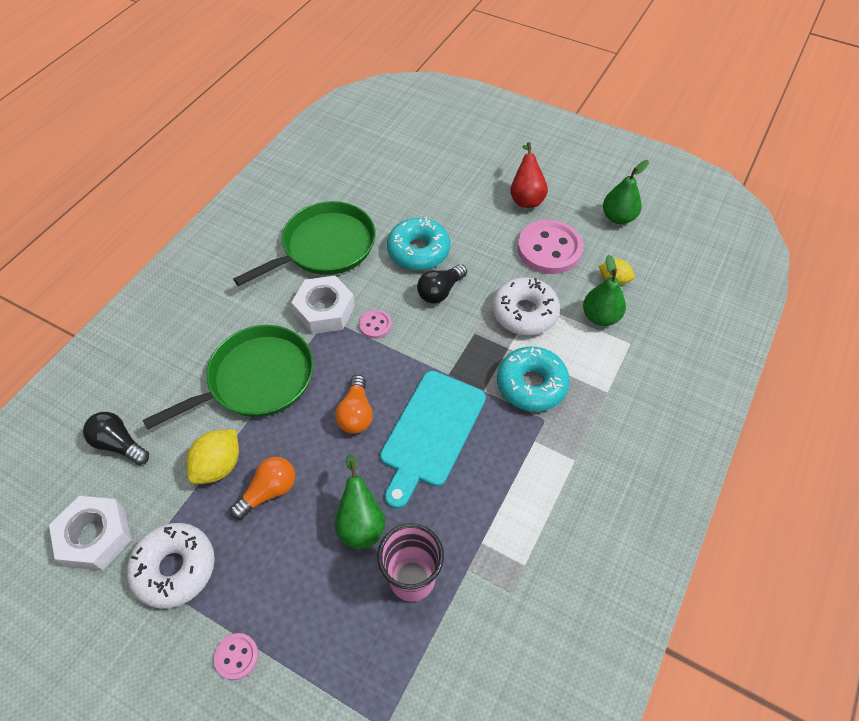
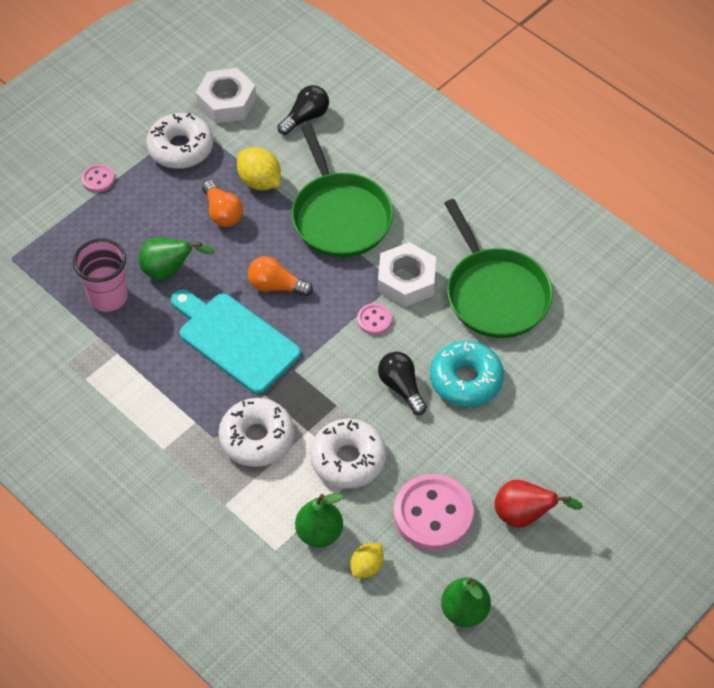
camera: 105 degrees right, 0 degrees up
(531, 384) = (257, 438): turquoise donut -> white donut

